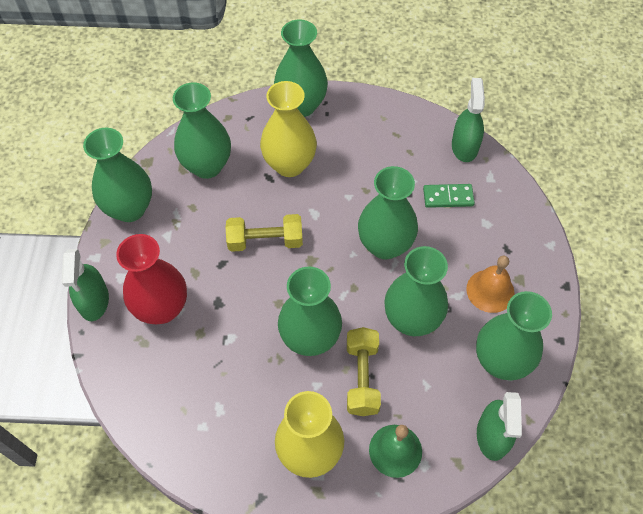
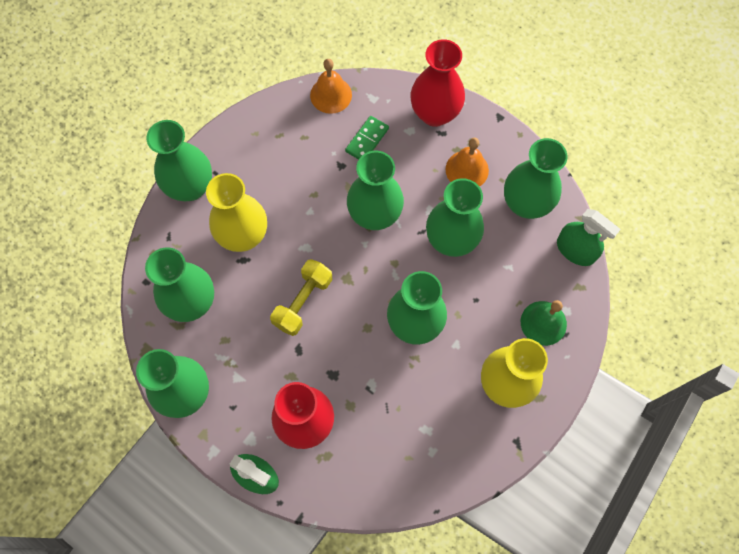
camera: 55 degrees left, 10 degrees up
(362, 377) = (472, 307): yellow dumbbell -> none
(464, 146) = (331, 95): green spray bottle -> orange bell
(520, 232) = (435, 113): none -> red vase

